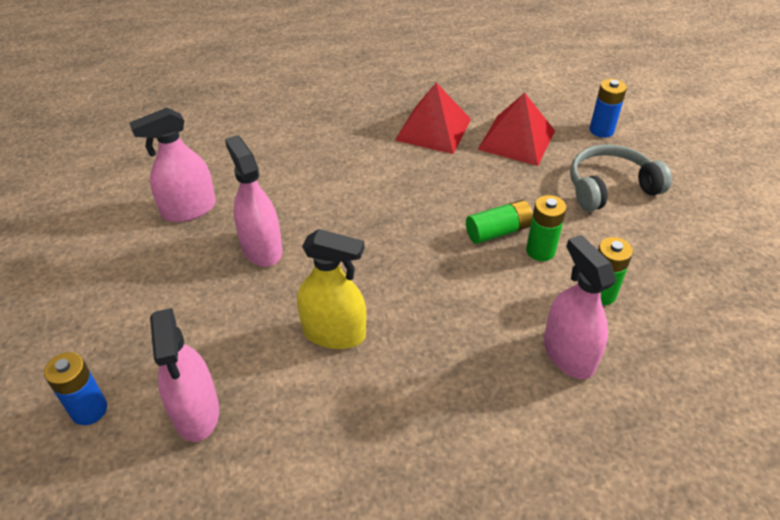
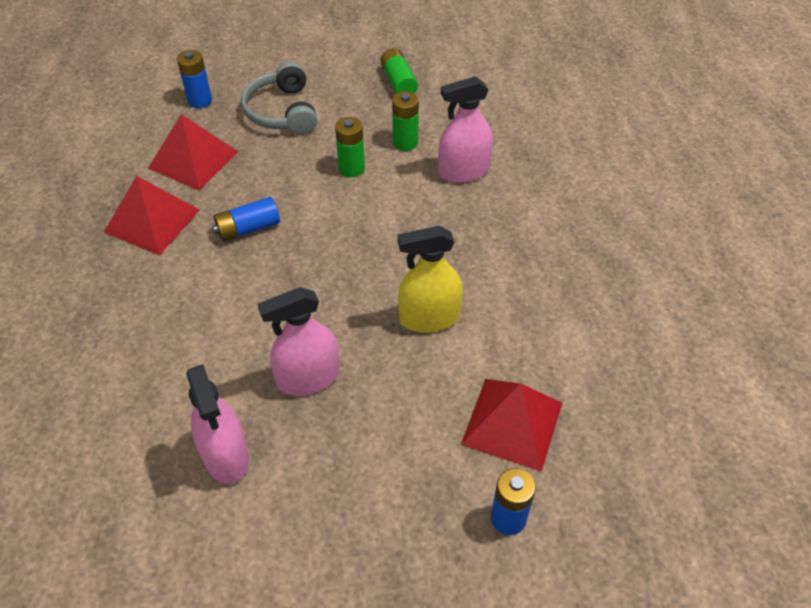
camera: 85 degrees left, 5 degrees up
(196, 412) = (512, 423): pink spray bottle -> red pyramid
(334, 333) = (429, 318): yellow spray bottle -> yellow spray bottle turned 120 degrees counterclockwise
(435, 187) = (248, 228): none -> blue battery
(498, 231) = (322, 191): green battery -> green battery (398, 82)

